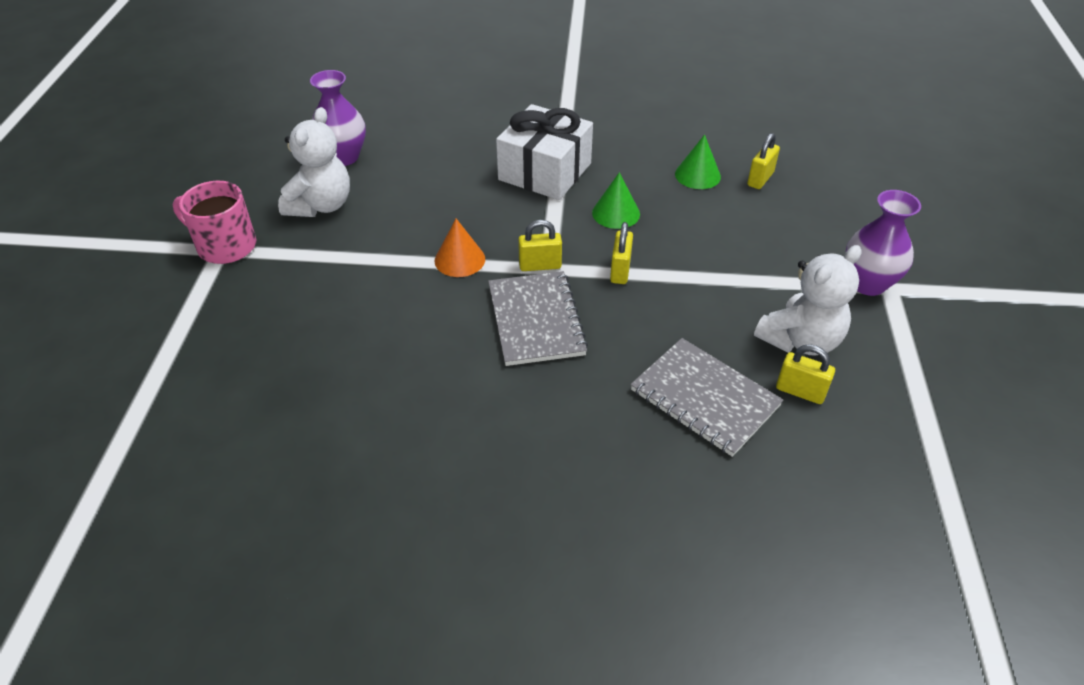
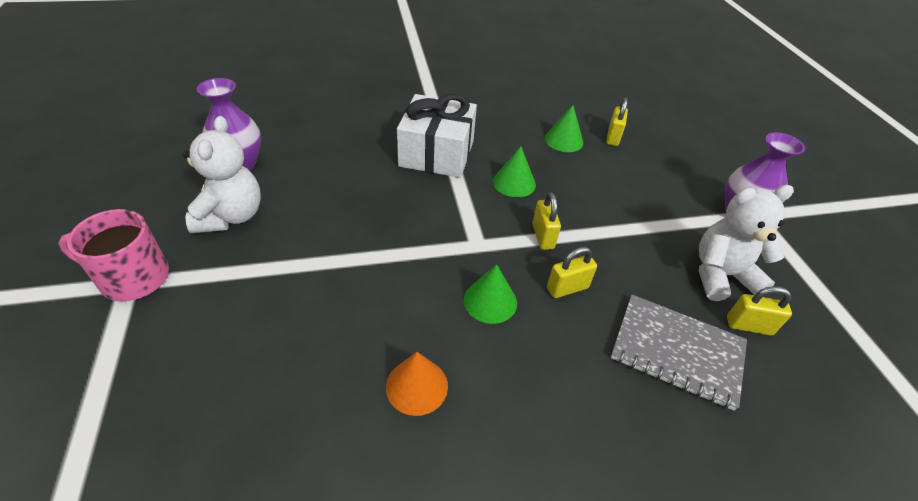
camera: 20 degrees left, 0 degrees up
(459, 259) = (392, 250): orange cone -> orange cone (417, 386)
(536, 320) = (490, 301): grey notebook -> green cone
(540, 265) = (470, 243): yellow padlock -> yellow padlock (567, 288)
(800, 340) = (721, 275): white teddy bear -> white teddy bear turned 135 degrees counterclockwise

